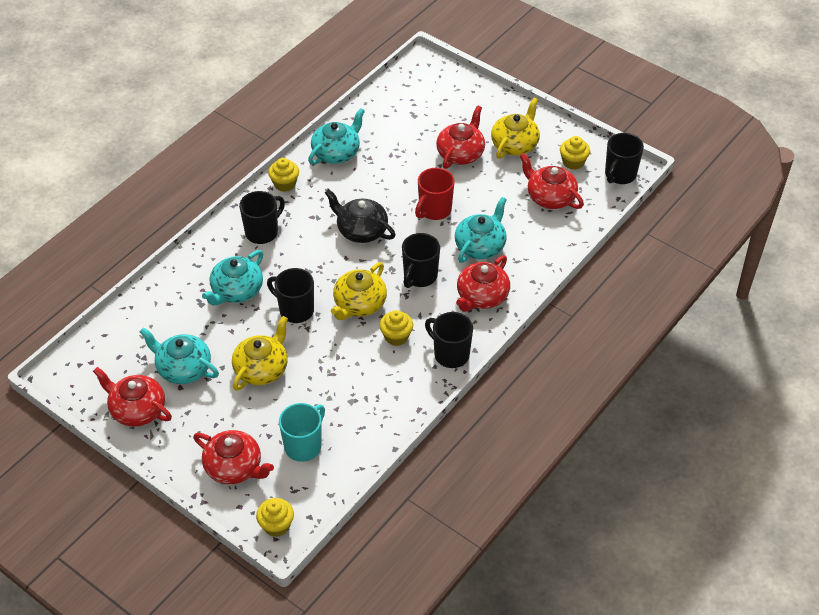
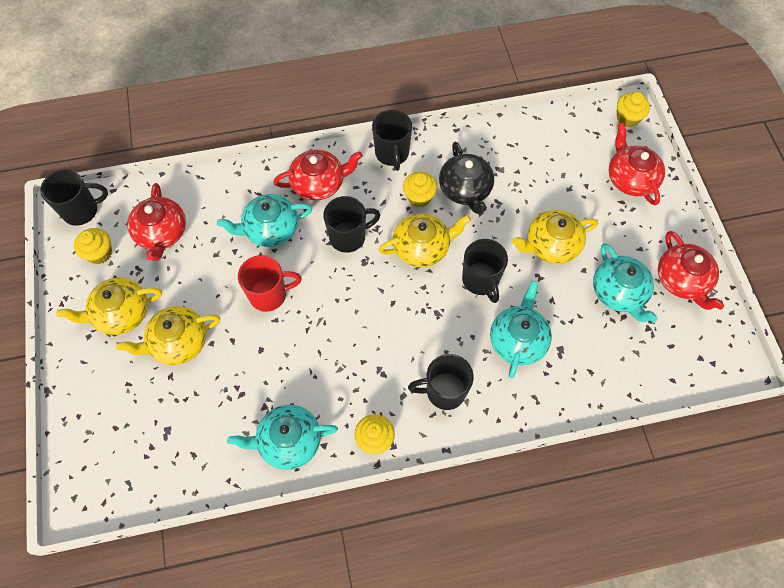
camera: 140 degrees left, 15 degrees up
(236, 290) = (518, 340): turquoise teapot -> turquoise teapot turned 60 degrees counterclockwise
(304, 446) = (565, 160): turquoise mug -> none
(361, 230) = (353, 322): black teapot -> black teapot (465, 189)
(461, 153) = (178, 342): red teapot -> yellow teapot

